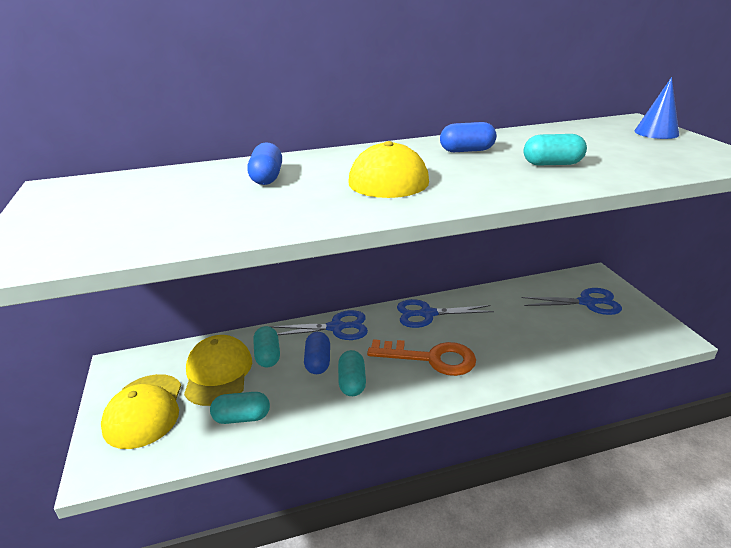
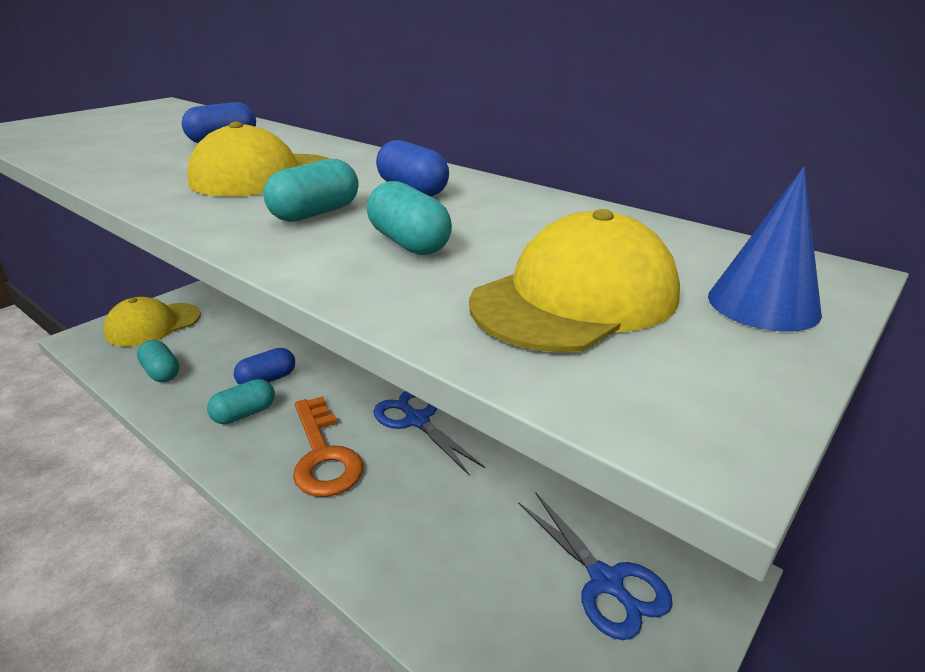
camera: 55 degrees right, 0 degrees up
(218, 373) = (219, 335): yellow cap -> yellow cap (575, 298)
(268, 355) = (260, 348): turquoise capsule -> turquoise capsule (315, 213)
(336, 328) = (336, 367): blue scissors -> none

